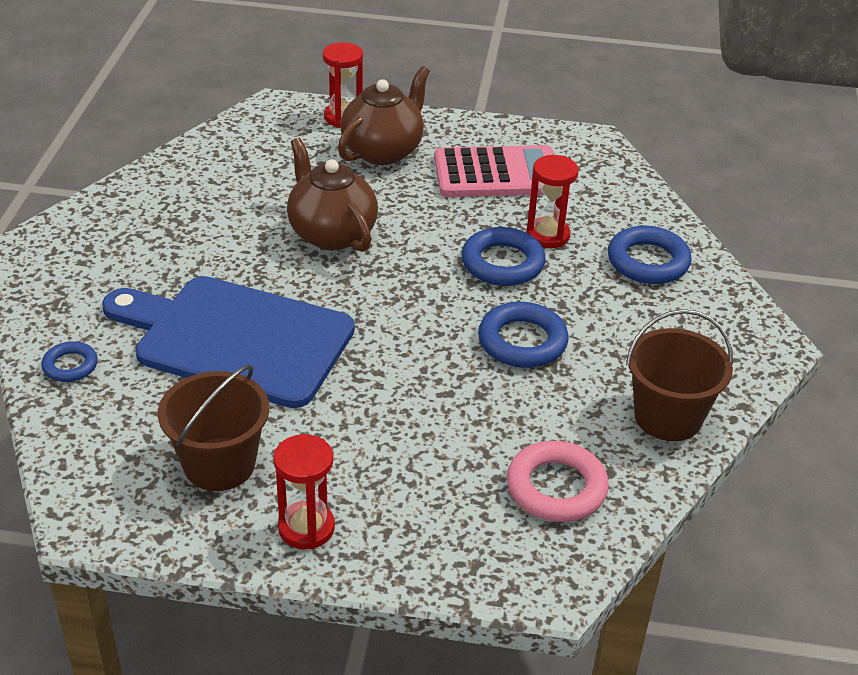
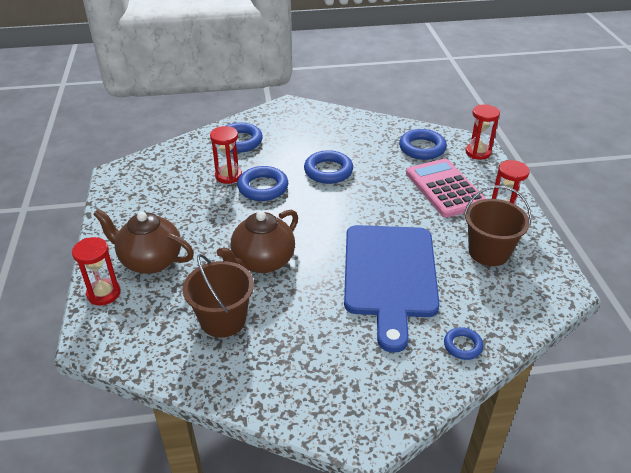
camera: 105 degrees left, 0 degrees up
(497, 174) = (167, 204): pink calculator -> pink calculator (445, 188)
(512, 572) = (478, 152): none -> red hourglass
(556, 488) = (422, 148): pink ring -> blue ring
(668, 417) = (357, 126): brown bucket -> brown bucket (223, 320)

